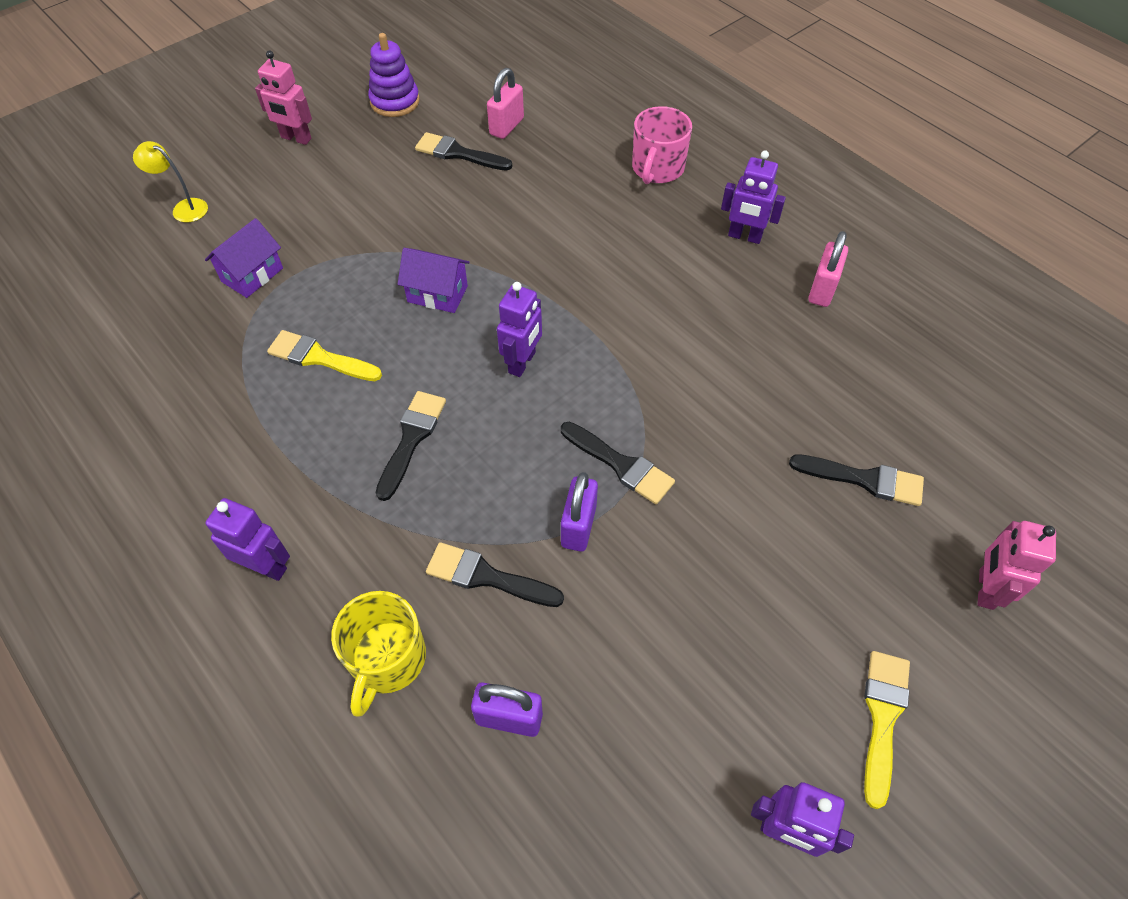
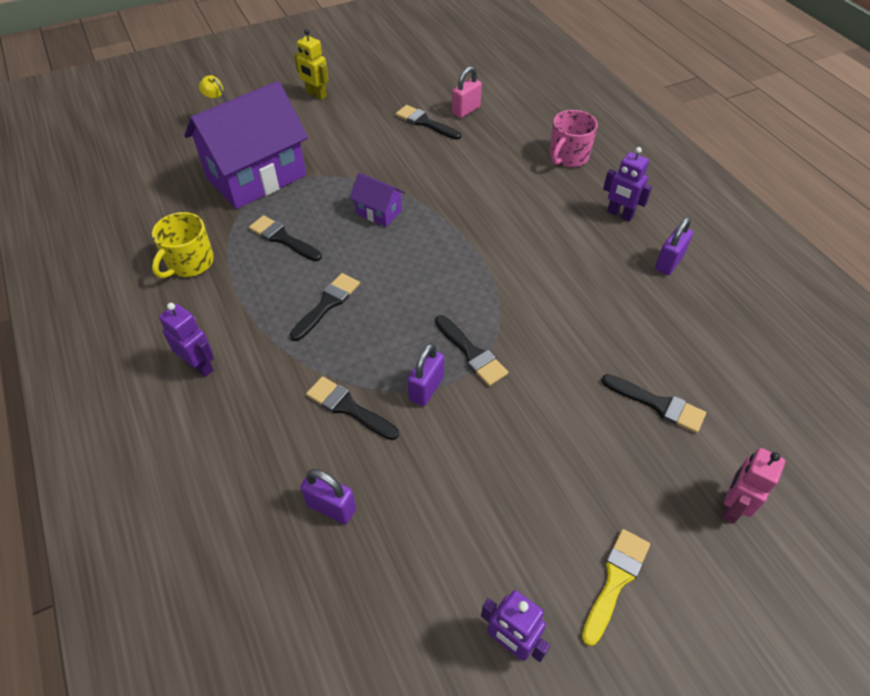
camera: 15 degrees right, 5 degrees down
(252, 275) = (256, 177): purple house -> purple house, size x2.26
(296, 138) = (316, 95): pink robot -> yellow robot
(319, 358) = (282, 238): yellow brush -> black brush
(387, 659) = (259, 446): yellow mug -> yellow mug (189, 263)
(395, 101) = (392, 82): purple stacking toy -> none
(522, 362) = (423, 269): purple robot -> none
(822, 290) = (669, 263): pink padlock -> purple padlock

